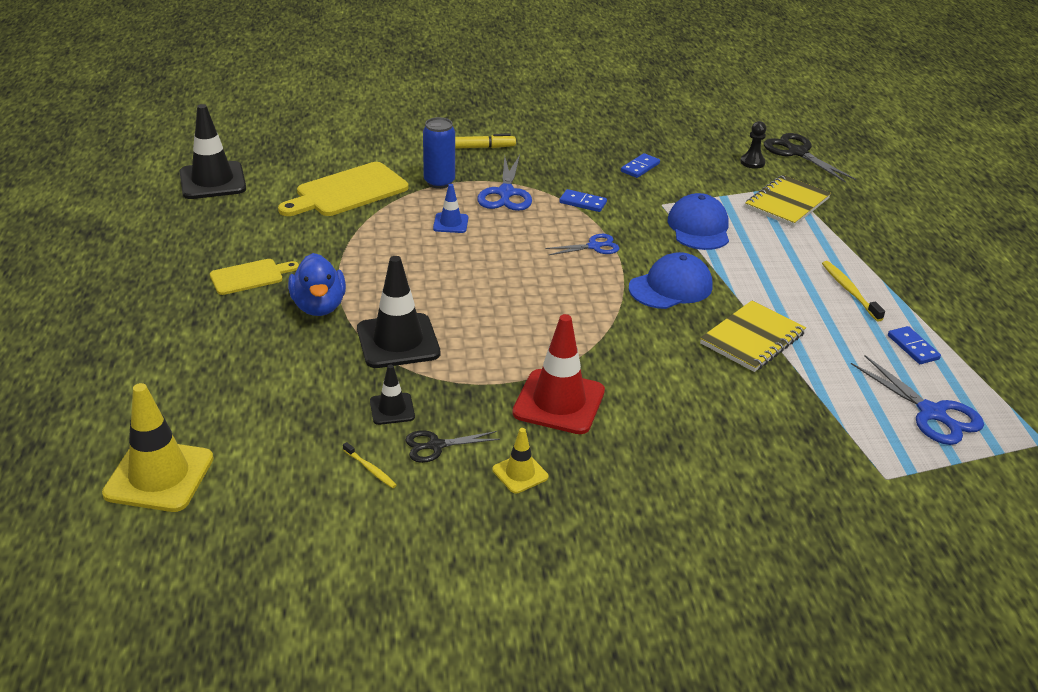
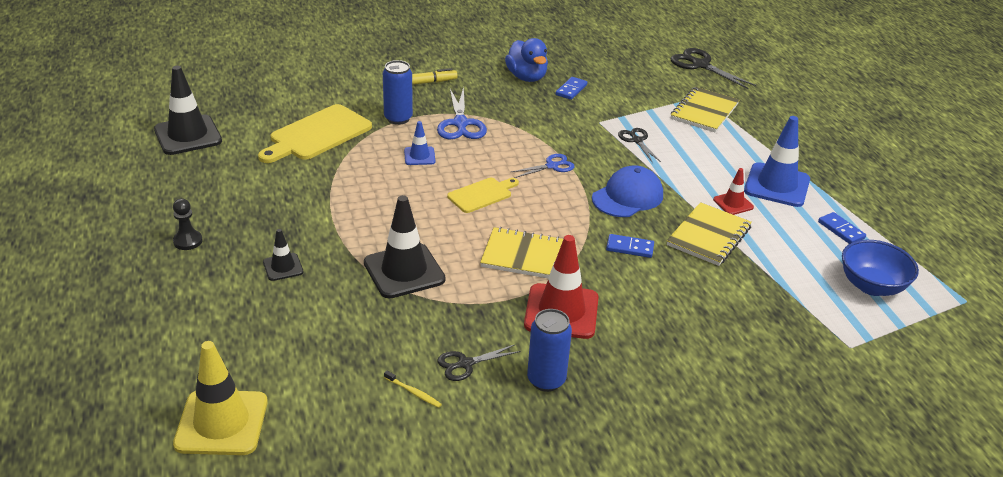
camera: 10 degrees left, 0 degrees up
(250, 276) = (250, 224): yellow cutting board -> yellow cutting board (482, 194)
(319, 306) = (323, 246): blue duck -> blue duck (526, 77)
(392, 409) = (417, 335): black traffic cone -> black traffic cone (283, 267)
(520, 473) = (546, 380): yellow traffic cone -> blue can
(537, 340) = (527, 256): none -> yellow notebook
(583, 203) = (531, 126): blue domino -> blue domino (630, 248)
(699, 227) = (636, 140): blue cap -> black scissors
(752, 162) = (665, 77): black pawn -> black pawn (188, 241)
(791, 306) = (733, 203): none -> red traffic cone
(849, 291) = (777, 185): yellow toothbrush -> blue traffic cone
(932, 413) = (871, 286): blue scissors -> blue bowl

